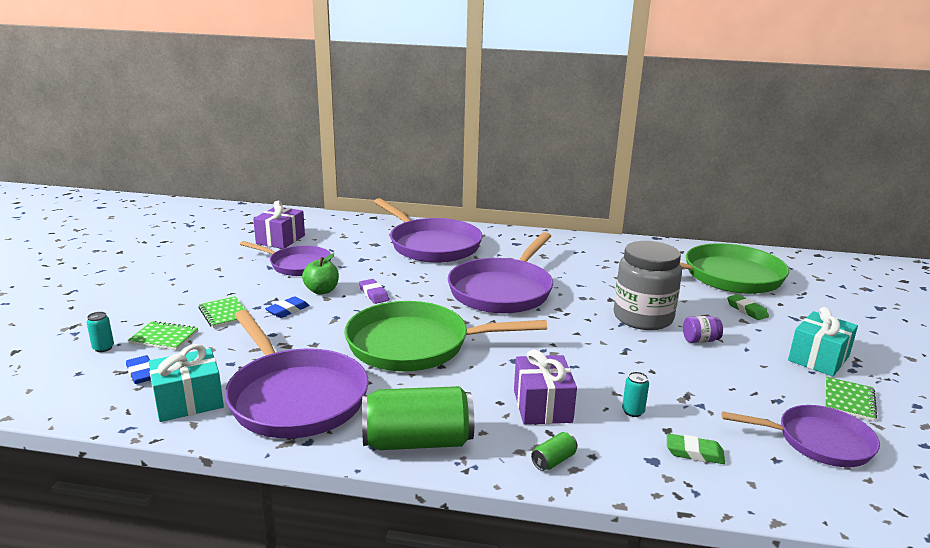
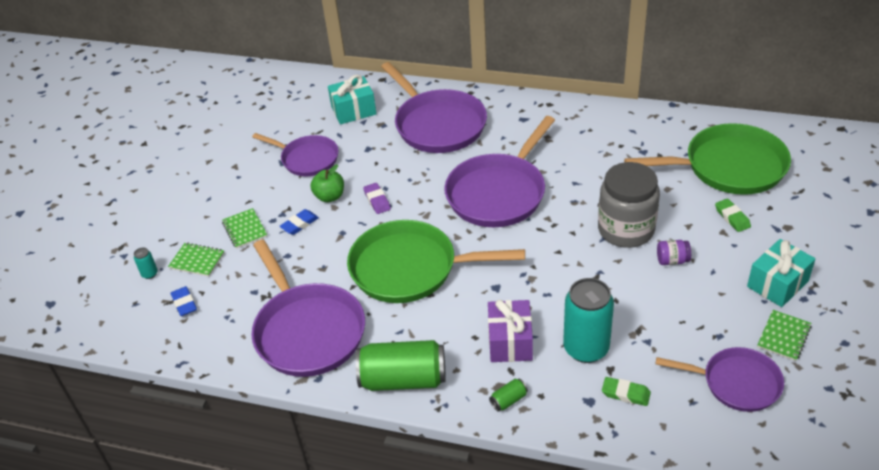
camera: 10 degrees right, 20 degrees up
(189, 401) = (224, 335): turquoise gift -> turquoise gift (353, 111)
(280, 239) = (290, 120): purple gift -> none
(633, 411) = (586, 348): turquoise can -> turquoise can, size x2.41

